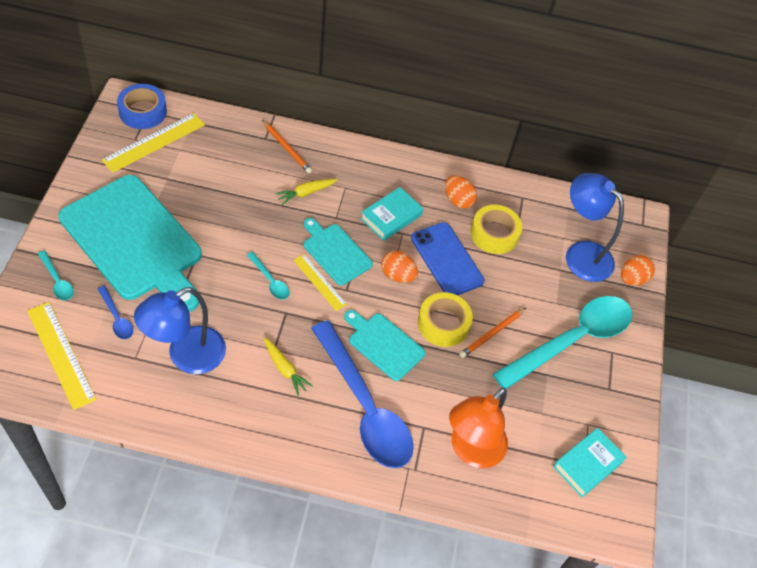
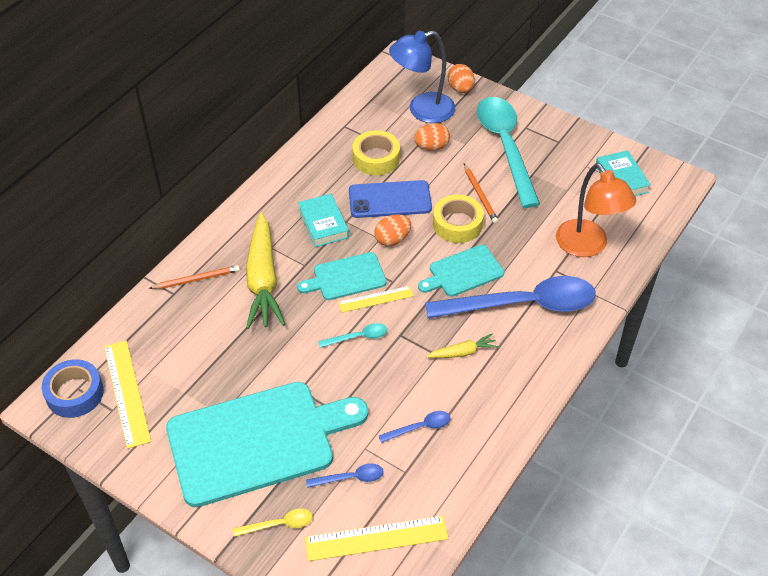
camera: 60 degrees left, 5 degrees down
(57, 281) = (279, 524): turquoise spoon -> yellow spoon
(186, 356) = (420, 427): blue lamp -> blue spoon
(306, 193) = (263, 280): yellow carrot -> yellow carrot, size x2.14
(458, 200) = (327, 170): orange egg -> orange egg (431, 147)

